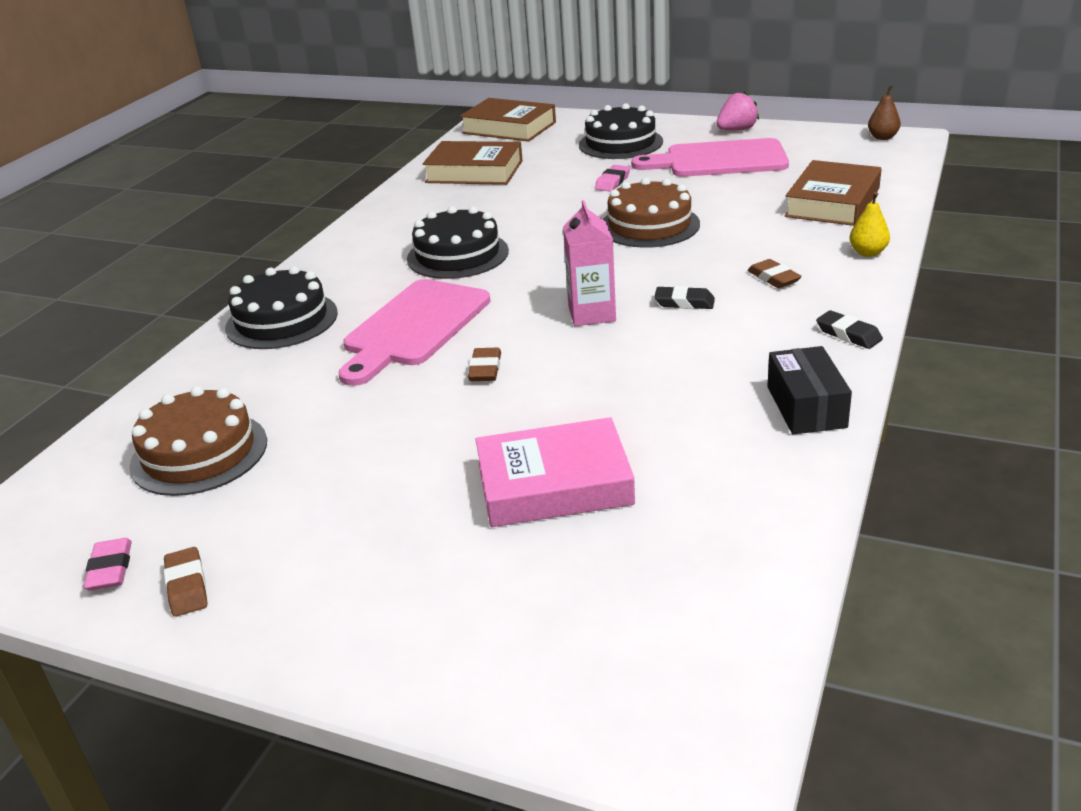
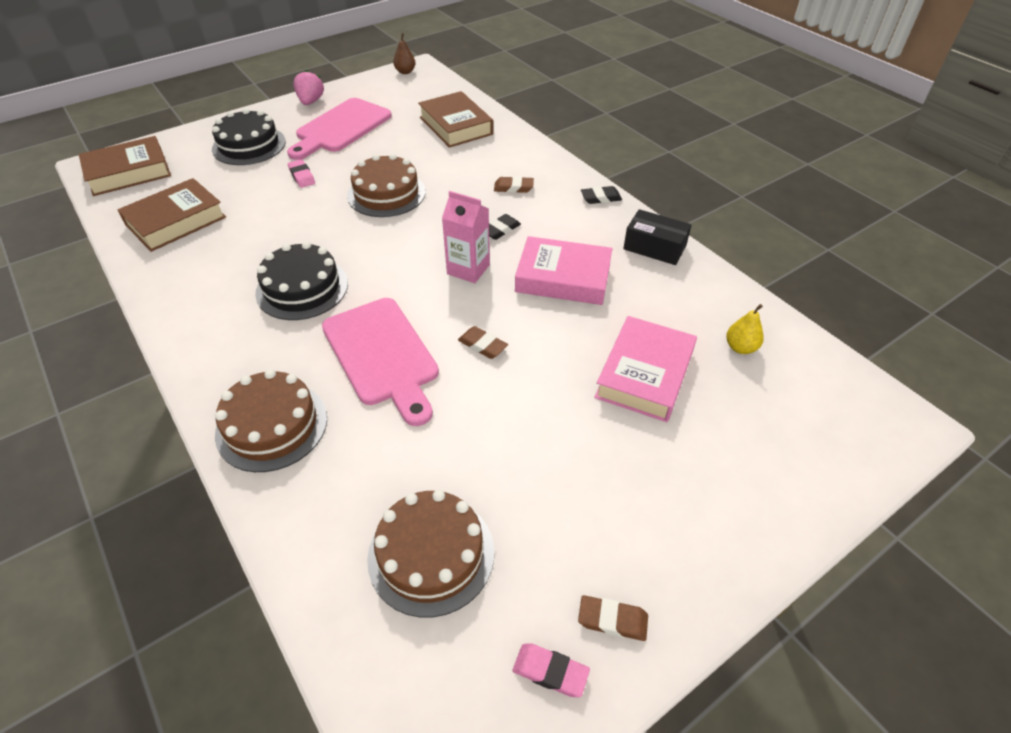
camera: 60 degrees left, 15 degrees up
(281, 320) = (272, 425): black cake -> brown cake
(655, 370) = (563, 278): none -> pink book
(867, 253) = (526, 147): yellow pear -> yellow pear (740, 347)

